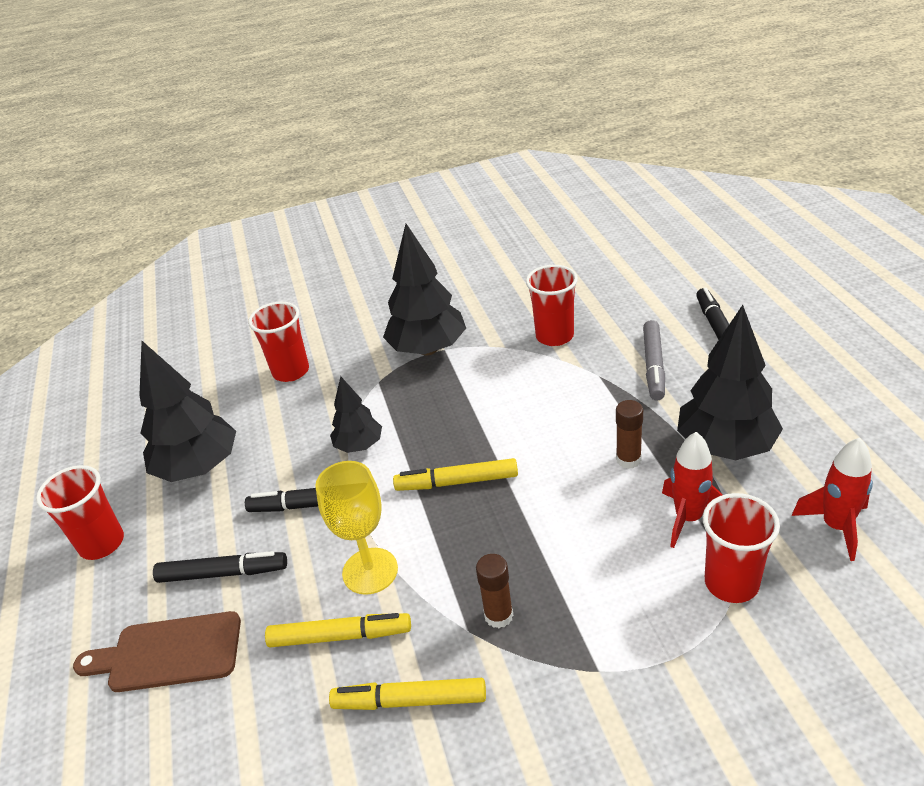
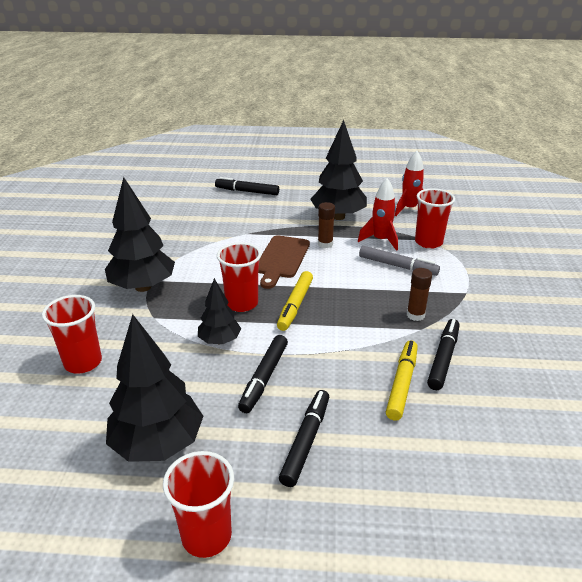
camera: 75 degrees left, 5 degrees down
(168, 653) = (375, 488): brown cutting board -> brown cutting board (281, 259)
(370, 571) = (351, 359): yellow goblet -> none
(409, 672) = (443, 358): none -> black marker
(410, 700) = (464, 362): yellow marker -> none
(554, 336) = (192, 237): red cup -> red cup (242, 303)
(653, 366) = (256, 216): grey marker -> grey marker (397, 266)

